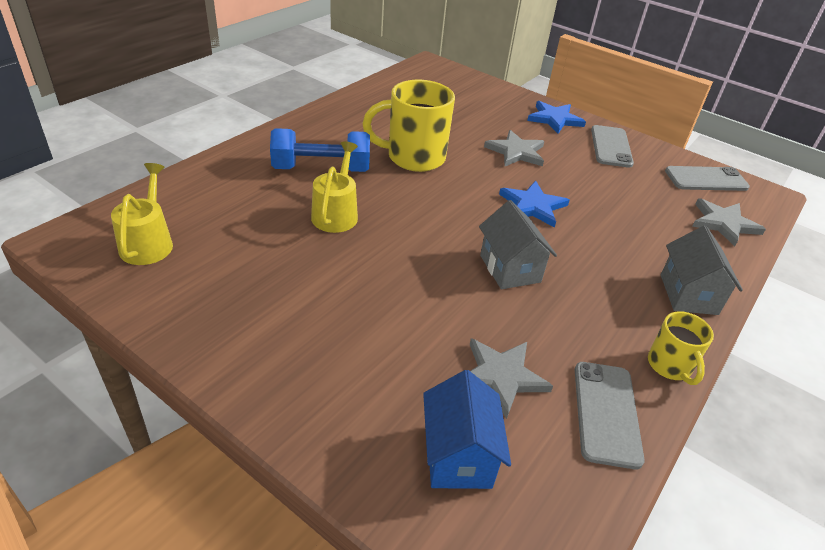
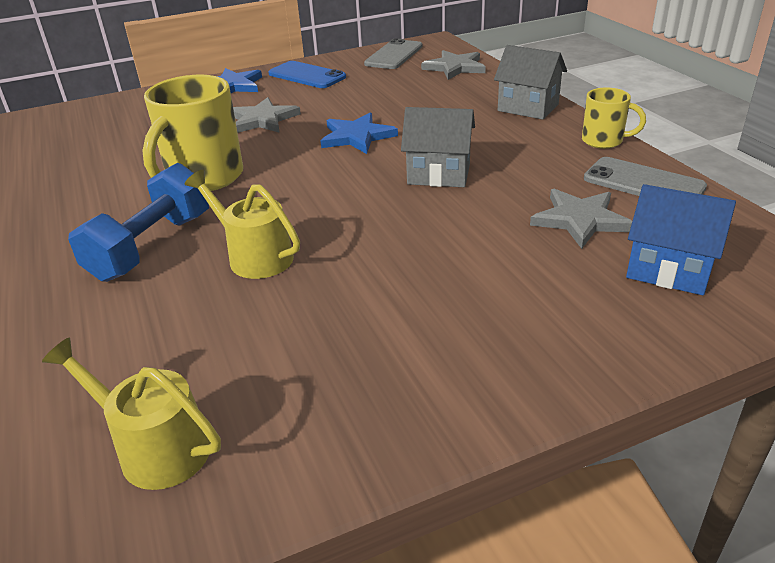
camera: 55 degrees left, 5 degrees down
(611, 146) = (307, 75): grey phone -> blue phone

